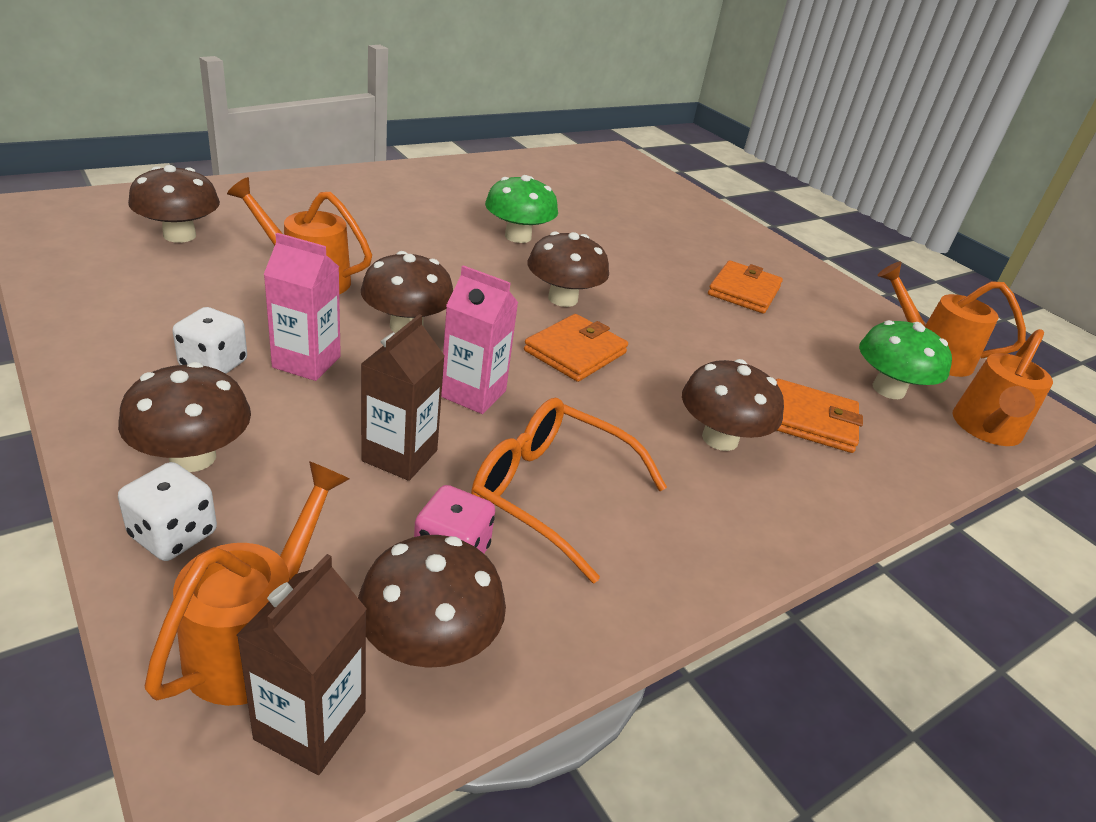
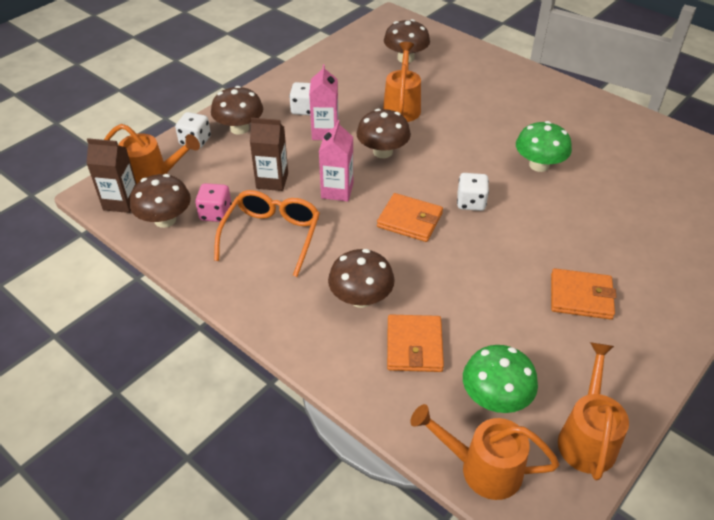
camera: 80 degrees right, 10 degrees up
(562, 299) = (471, 202): brown mushroom -> white dice

